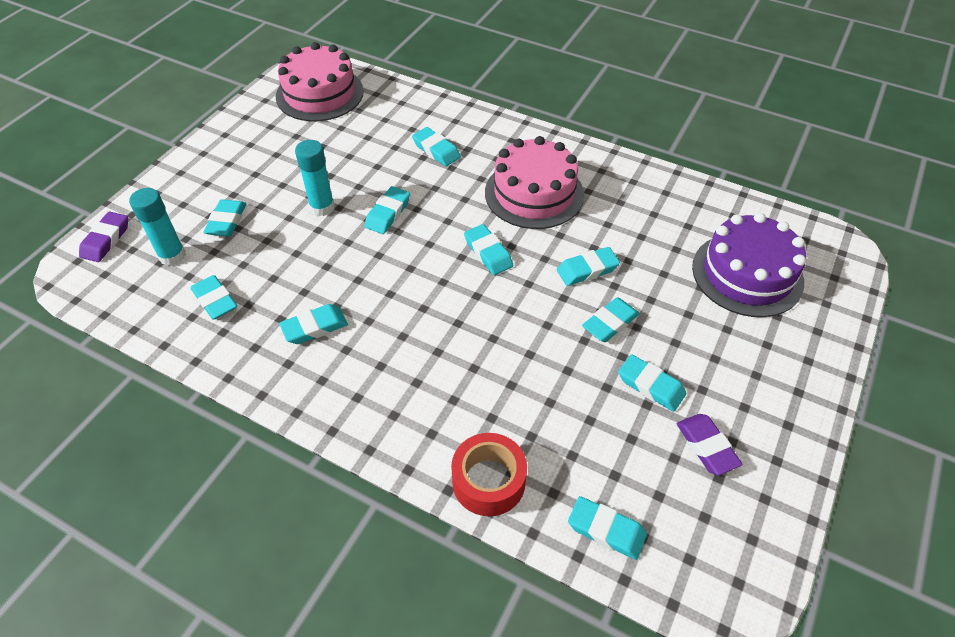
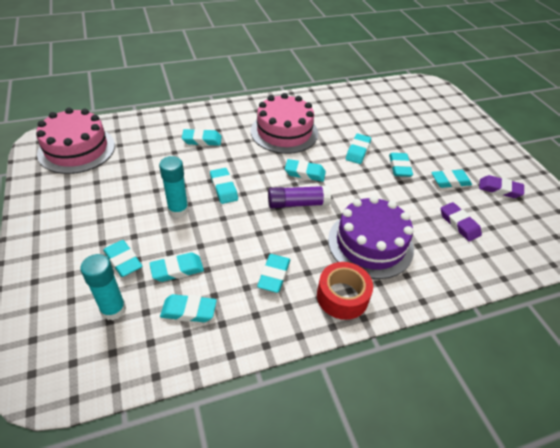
camera: 50 degrees left, 5 degrees down
(106, 240) = (37, 341): purple eraser -> purple eraser (459, 224)
(433, 279) = (298, 204): none -> purple glue stick
(488, 481) = (458, 273): red tape -> red tape (342, 296)
(606, 530) = (521, 251): turquoise eraser -> turquoise eraser (177, 270)
(747, 274) = (415, 113): purple cake -> purple cake (370, 244)

